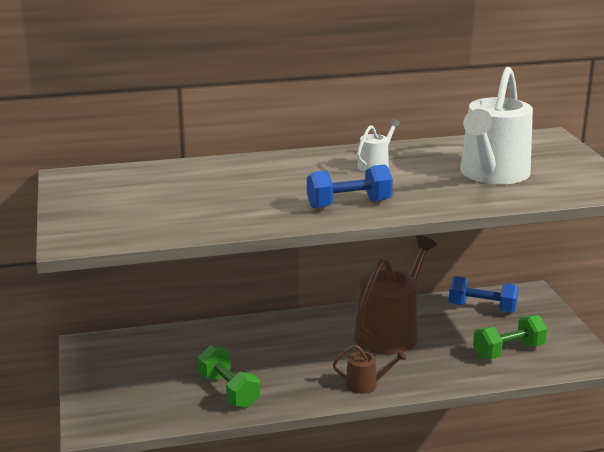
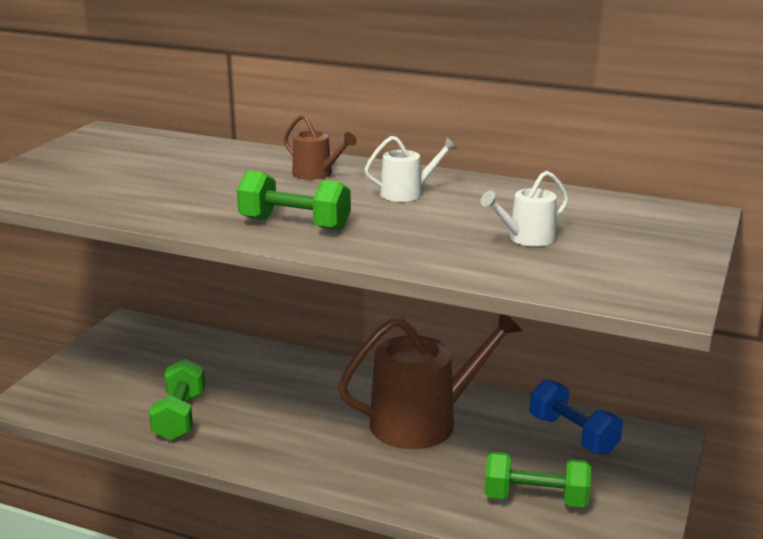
camera: 35 degrees right, 0 degrees up
(348, 204) = (295, 224): blue dumbbell -> green dumbbell
(365, 384) = (318, 467): brown watering can -> brown watering can (316, 174)
(492, 174) = (527, 238): white watering can -> white watering can, size x0.46

